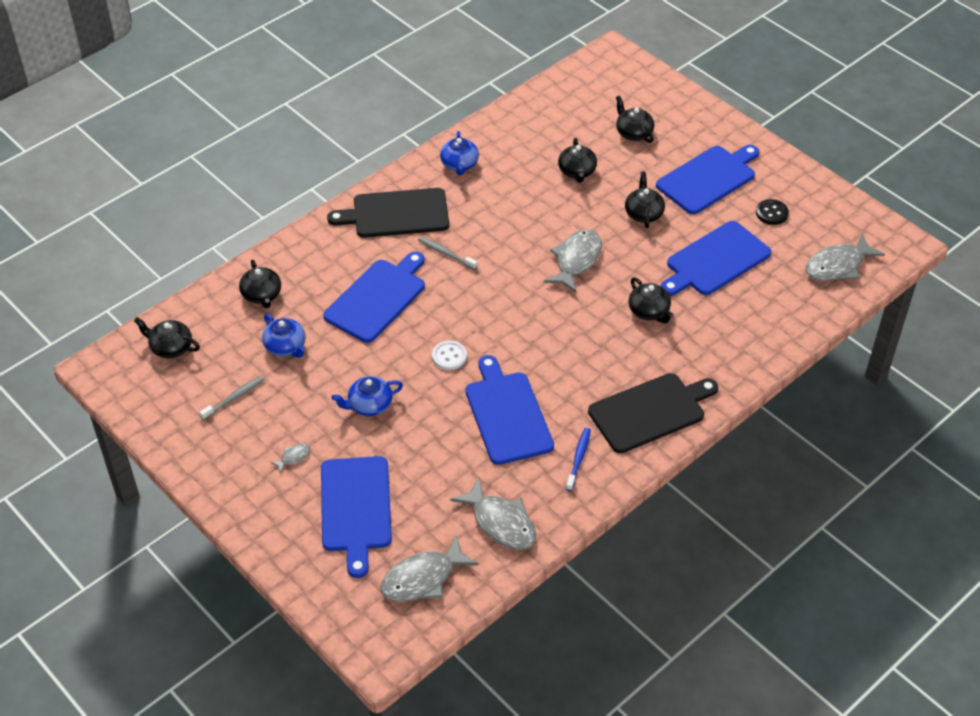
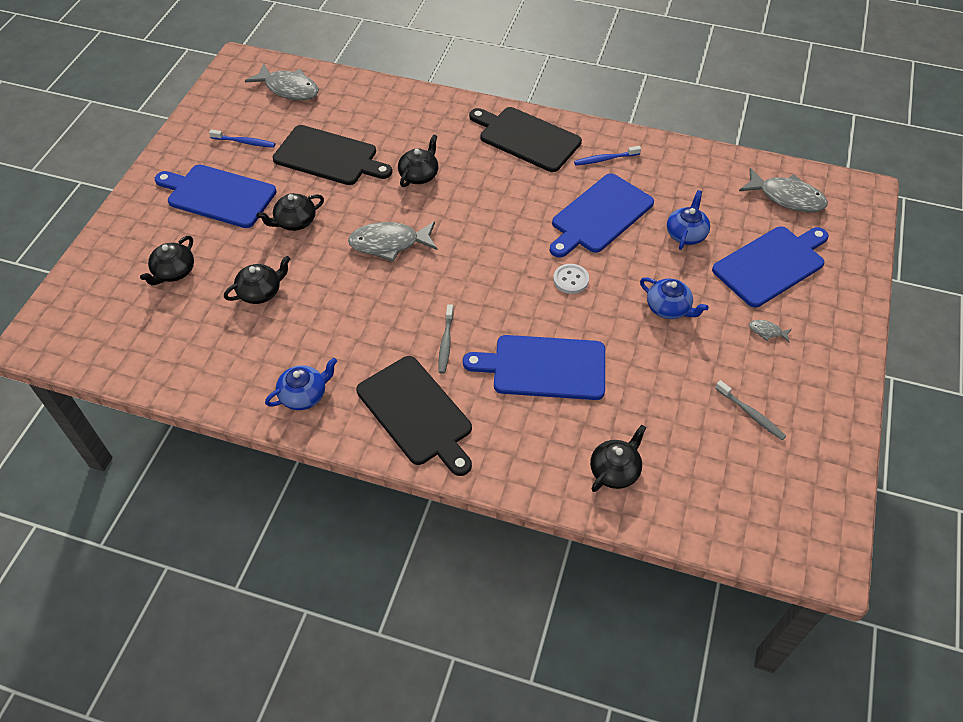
camera: 120 degrees left, 5 degrees up
(170, 347) = (745, 511): black teapot -> none
(234, 398) = (751, 414): grey toothbrush -> grey toothbrush turned 150 degrees counterclockwise
(286, 347) = (660, 408): blue teapot -> blue teapot (686, 234)
(501, 522) = (700, 177): grey fish -> none
(715, 260) = (329, 157): blue cutting board -> black cutting board
(772, 213) = (244, 142): black button -> blue toothbrush

